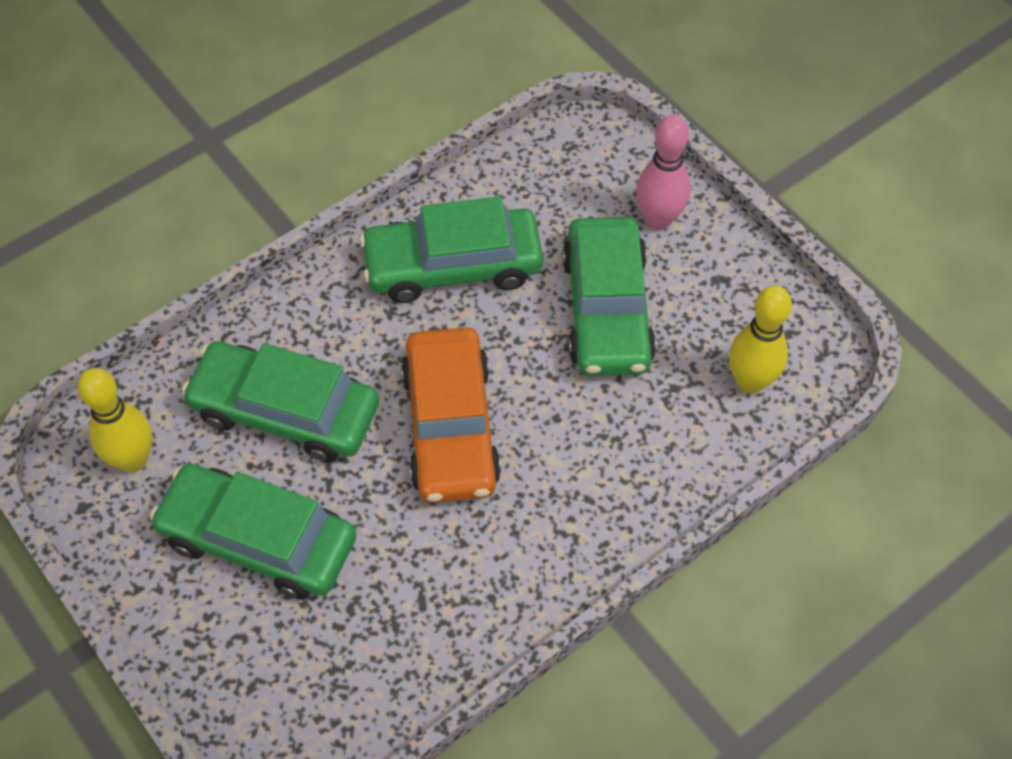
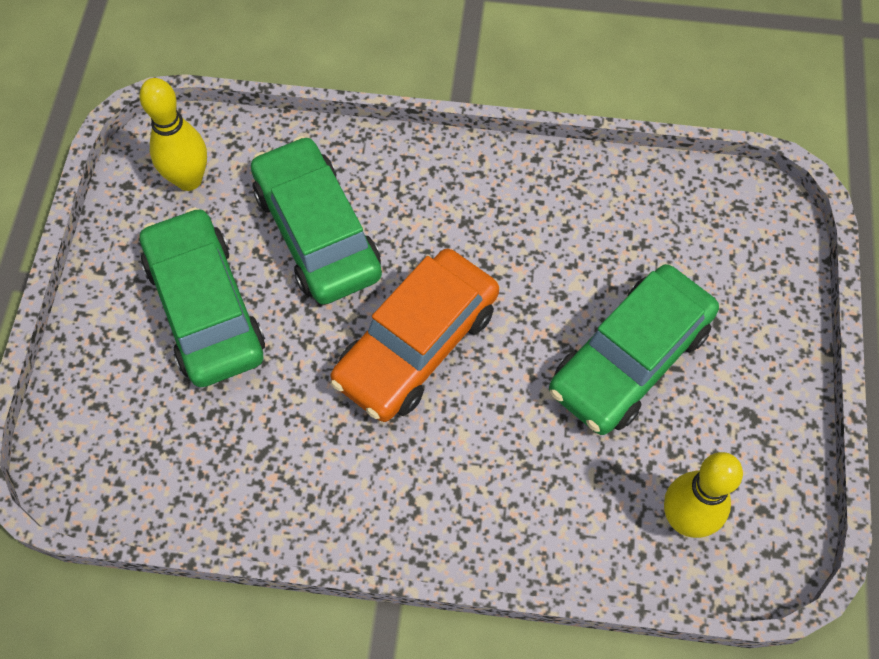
camera: 45 degrees right, 5 degrees up
(453, 265) = (547, 225): green car -> none
(658, 219) = (750, 323): pink bowling pin -> none

